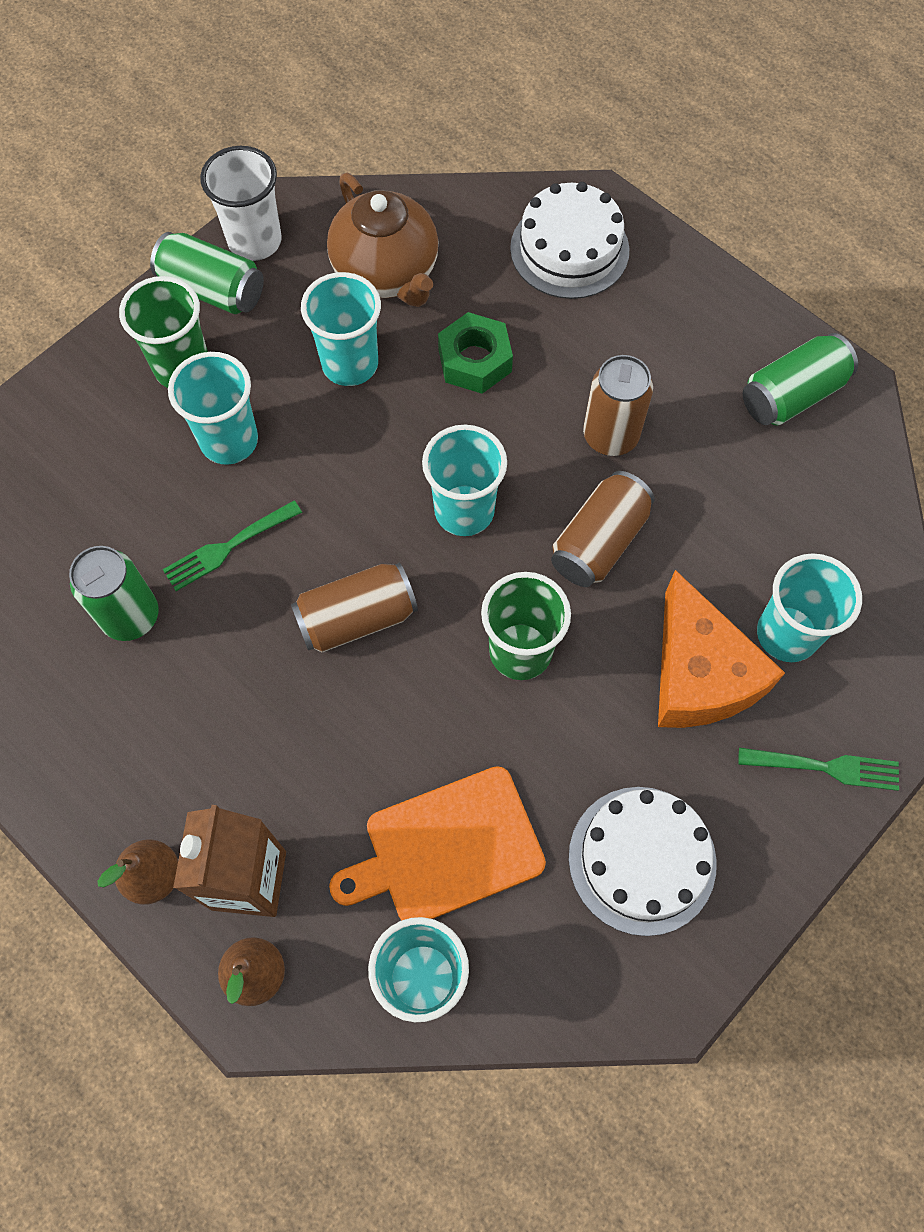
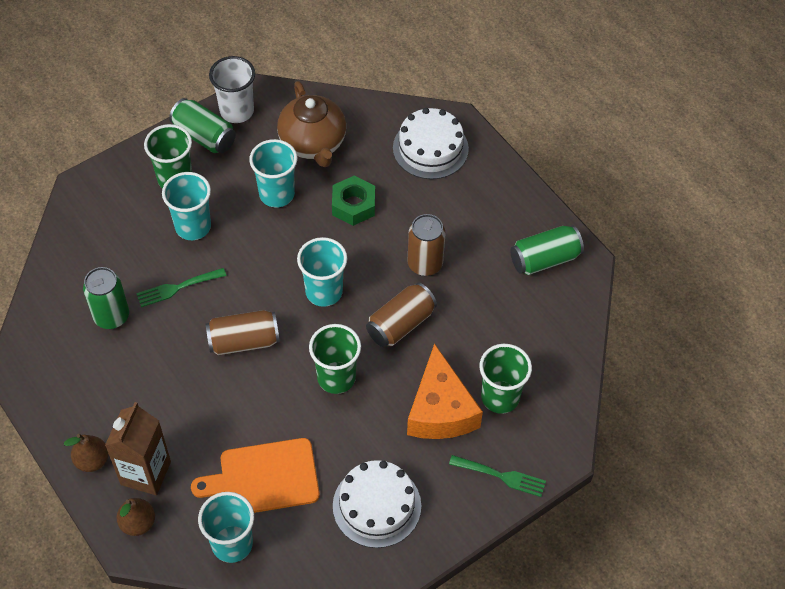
camera: 10 degrees right, 10 degrees down
(787, 634) = (500, 397): turquoise cup -> green cup

